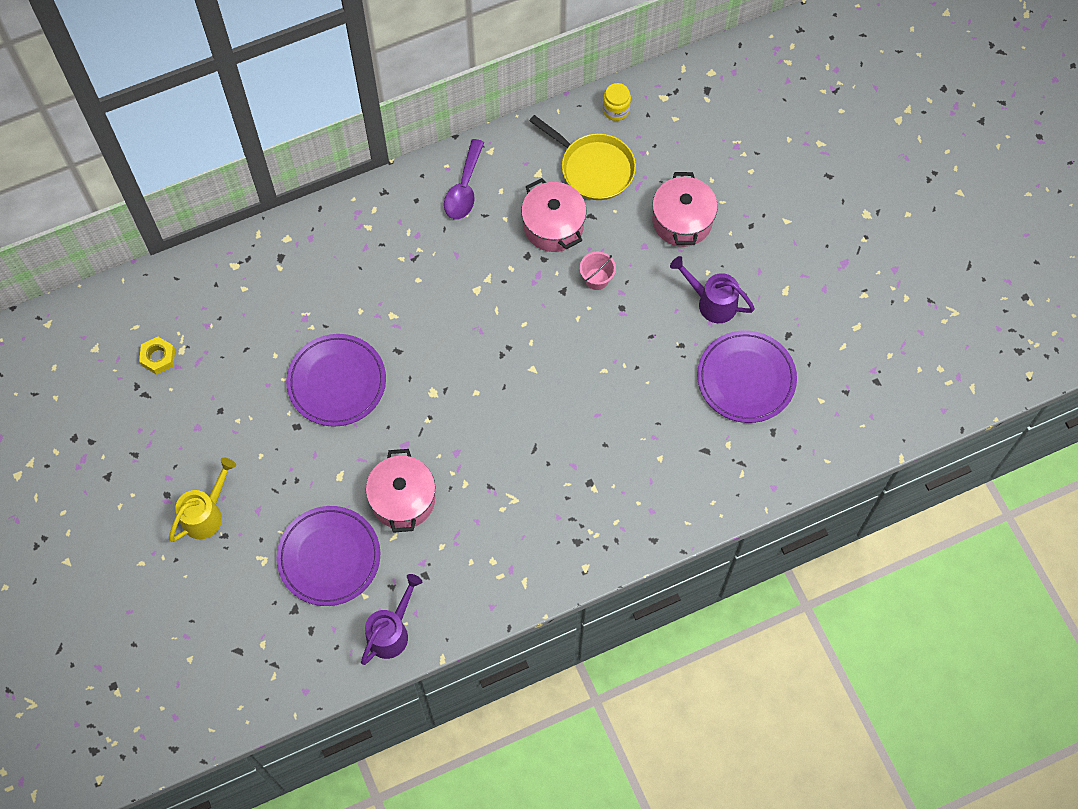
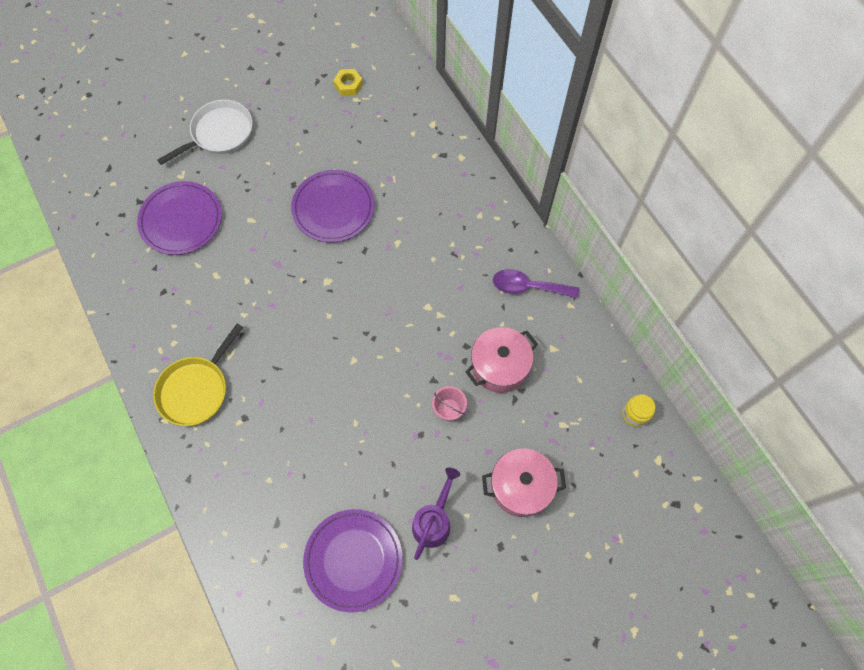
camera: 85 degrees right, 0 degrees up
(206, 514) = (219, 133): yellow watering can -> white pan
(391, 631) = (116, 272): purple watering can -> none
(403, 499) = (230, 268): pink pot -> none
(593, 168) = (566, 398): yellow pan -> yellow pan (196, 389)

